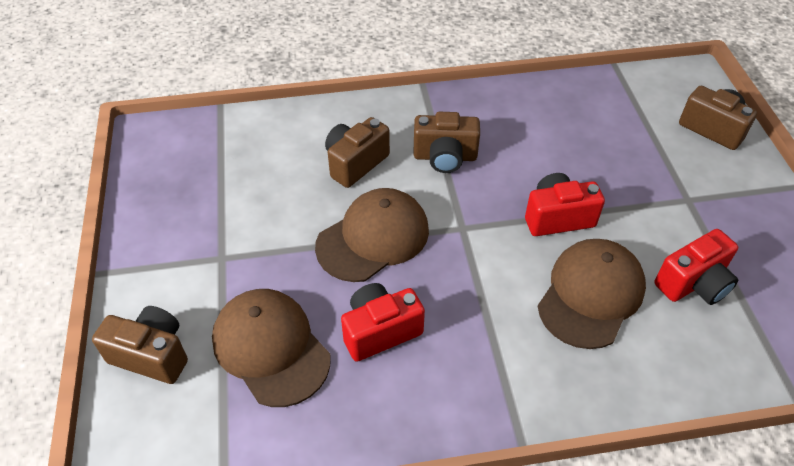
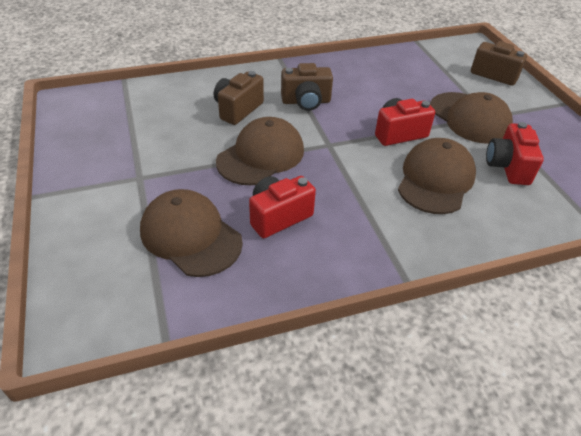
camera: 10 degrees left, 5 degrees down
(152, 355) = (88, 250): brown camera -> none
(659, 200) = (469, 118): none -> brown cap
(693, 283) = (508, 167): red camera -> red camera turned 135 degrees clockwise

